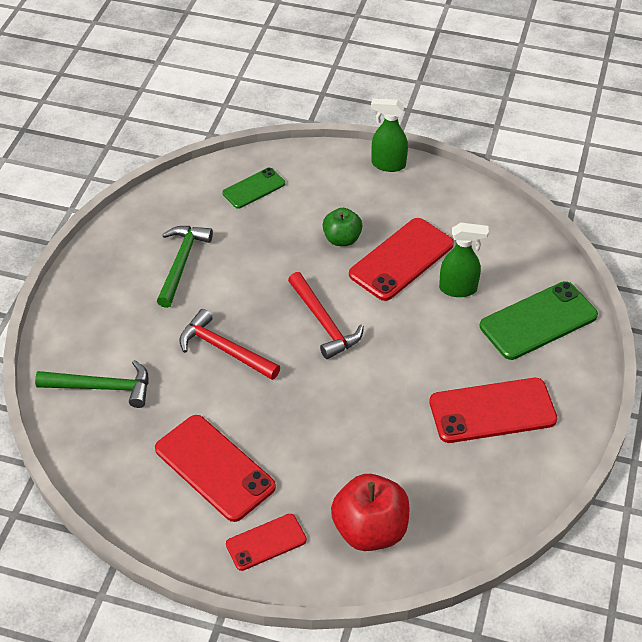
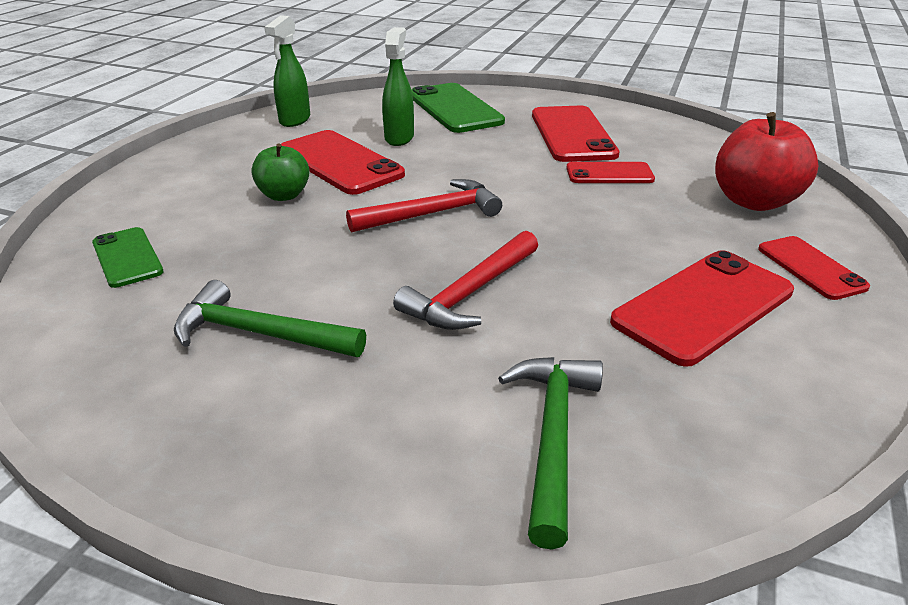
camera: 85 degrees left, 15 degrees down
(388, 164) = (166, 161): green spray bottle -> green spray bottle (294, 120)
(409, 433) = (609, 174): none -> red phone

